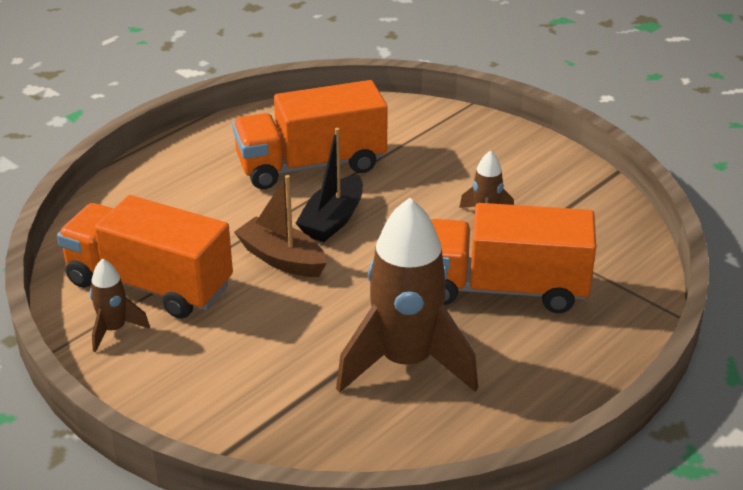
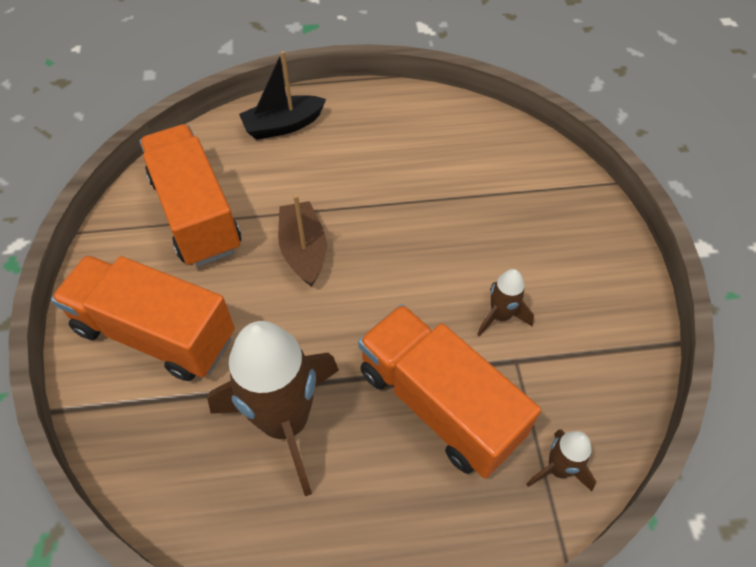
camera: 40 degrees right, 20 degrees up
(114, 330) = (135, 239): brown rocket -> brown rocket (558, 469)
(311, 165) = (417, 171): orange truck -> orange truck (155, 333)
(332, 220) = (377, 236): black boat -> black boat (283, 125)

